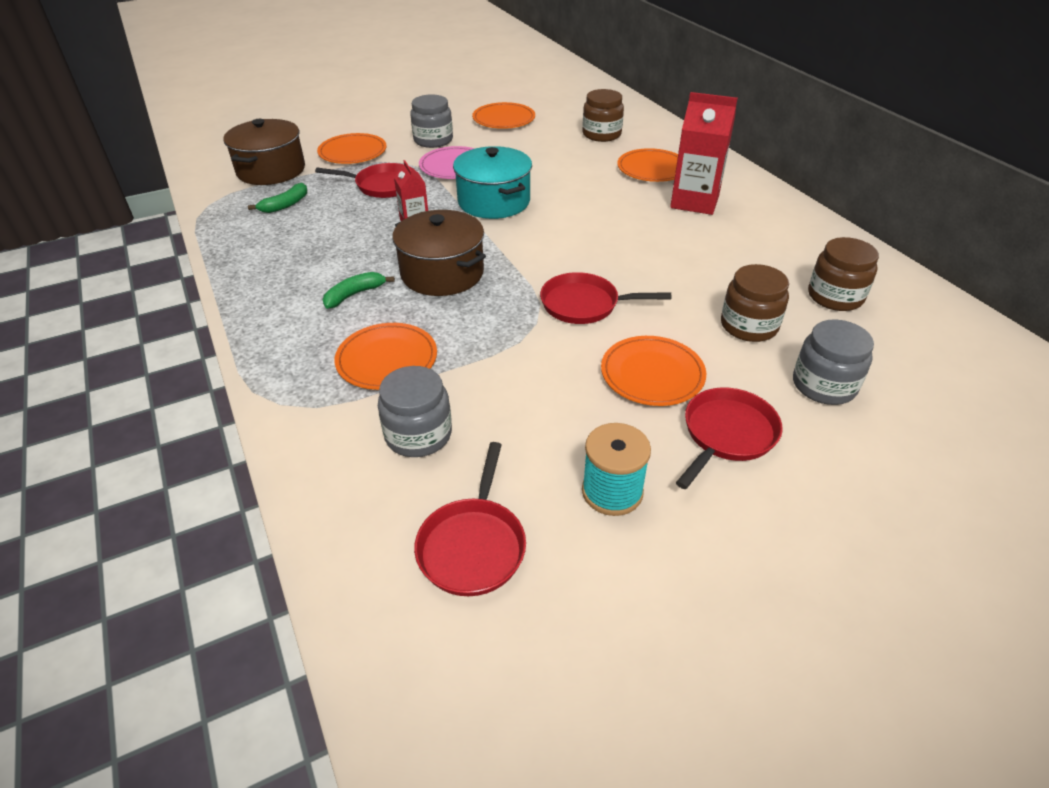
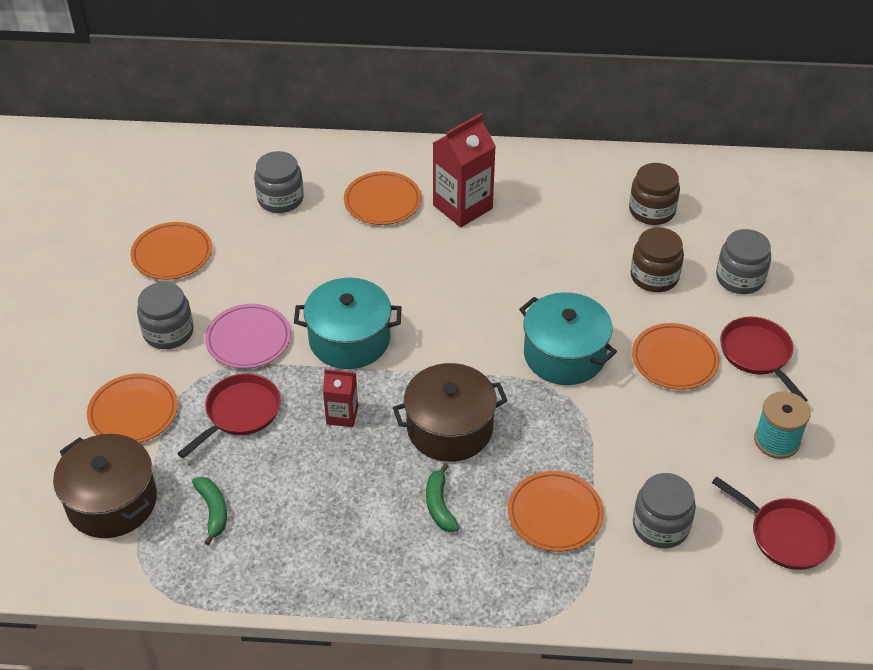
camera: 60 degrees left, 5 degrees up
(585, 304) = (564, 355): red pan -> turquoise pot
(601, 134) = (280, 199): brown jar -> grey jar

